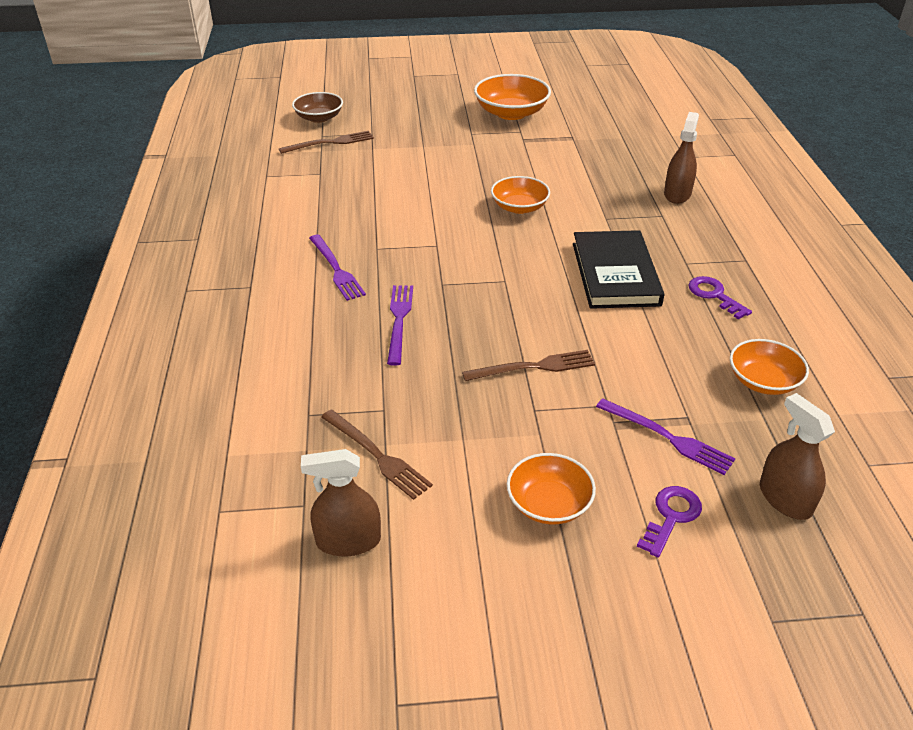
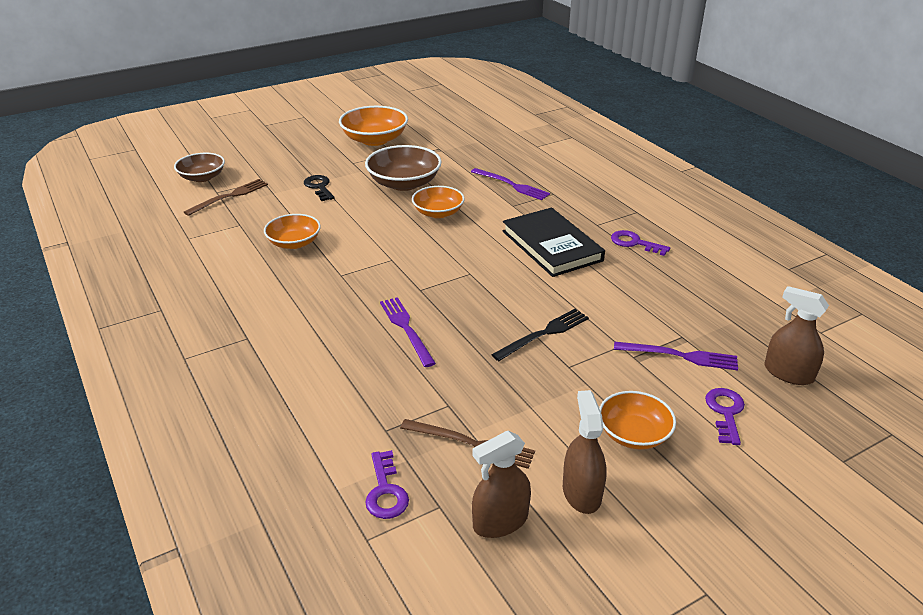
camera: 25 degrees left, 5 degrees down
(266, 472) = (385, 491): none -> purple key
(336, 269) = (317, 302): purple fork -> purple fork (511, 185)
(420, 152) = (319, 187): none -> black key
(507, 167) = (404, 183): none -> brown bowl
(533, 367) = (543, 334): brown fork -> black fork
(677, 194) = (552, 175): brown spray bottle -> brown spray bottle (581, 492)
(763, 381) = (713, 295): orange bowl -> orange bowl (294, 243)

